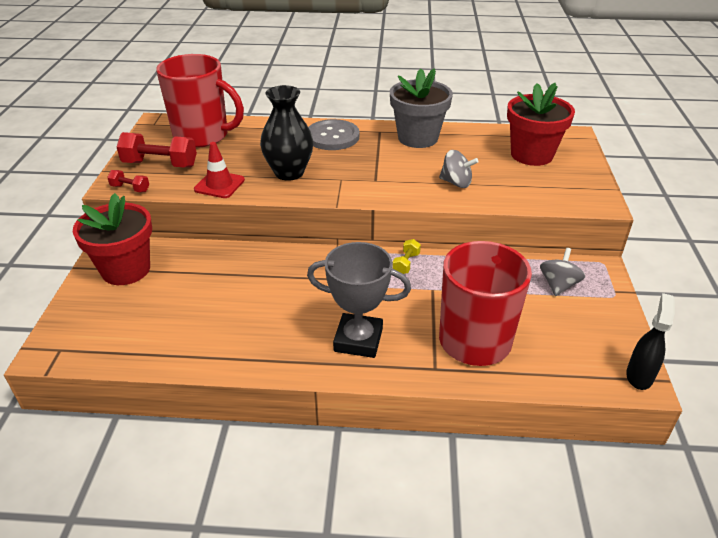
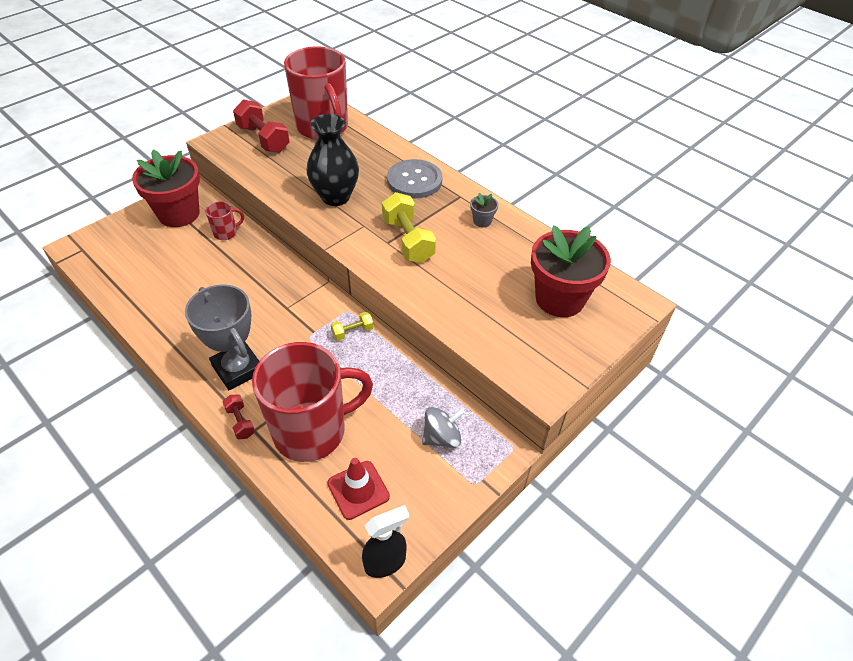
camera: 40 degrees right, 10 degrees up
(130, 188) = (220, 150): red dumbbell -> red dumbbell (240, 422)
(197, 259) = (226, 233): none -> red mug
(219, 185) = (276, 180): red traffic cone -> red traffic cone (358, 490)
(388, 172) = (408, 240): none -> yellow dumbbell
(418, 138) = (482, 221): grey flower pot -> grey flower pot, size x0.42
(456, 183) = (447, 285): grey spinning top -> none

